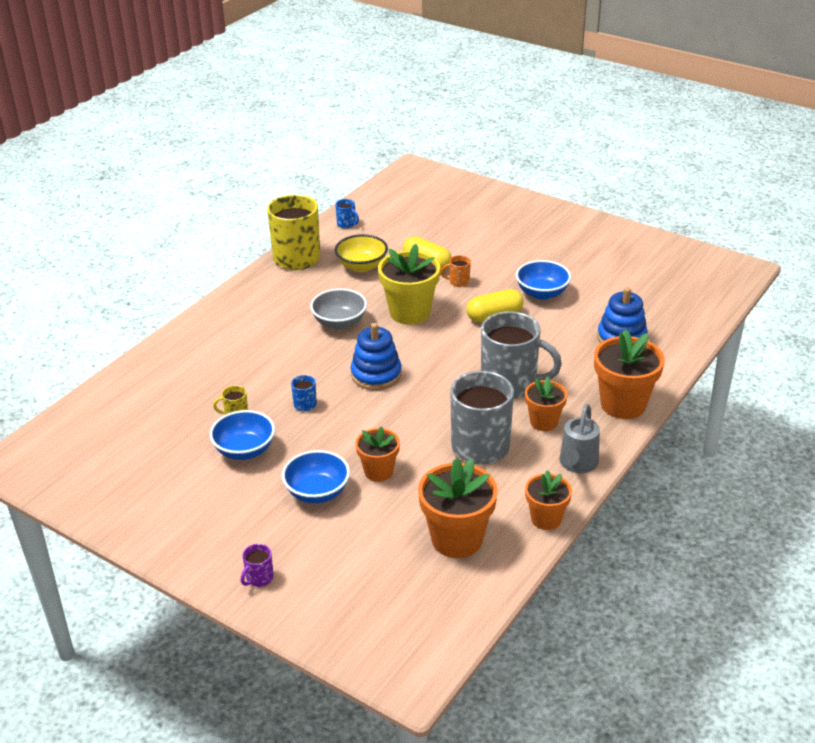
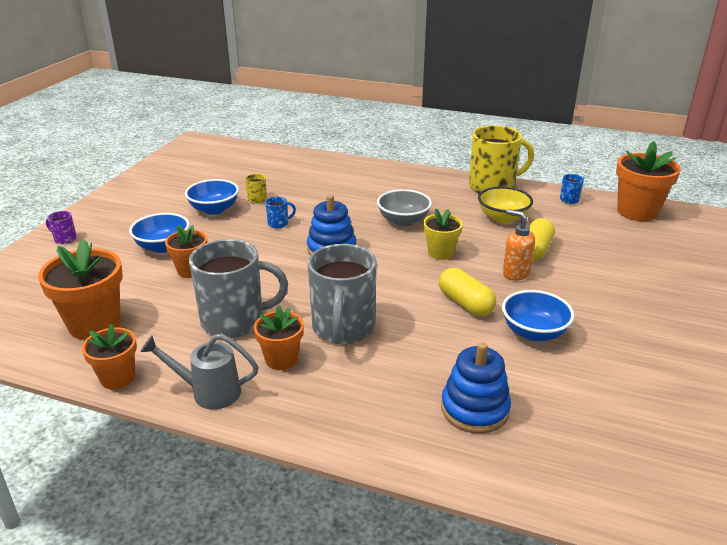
camera: 75 degrees right, 5 degrees down
(410, 312) = (440, 253): yellow flower pot -> yellow flower pot, size x0.61
(458, 282) = (515, 273): orange mug -> orange soap dispenser
(623, 404) = (330, 422): orange flower pot -> orange flower pot (637, 212)

